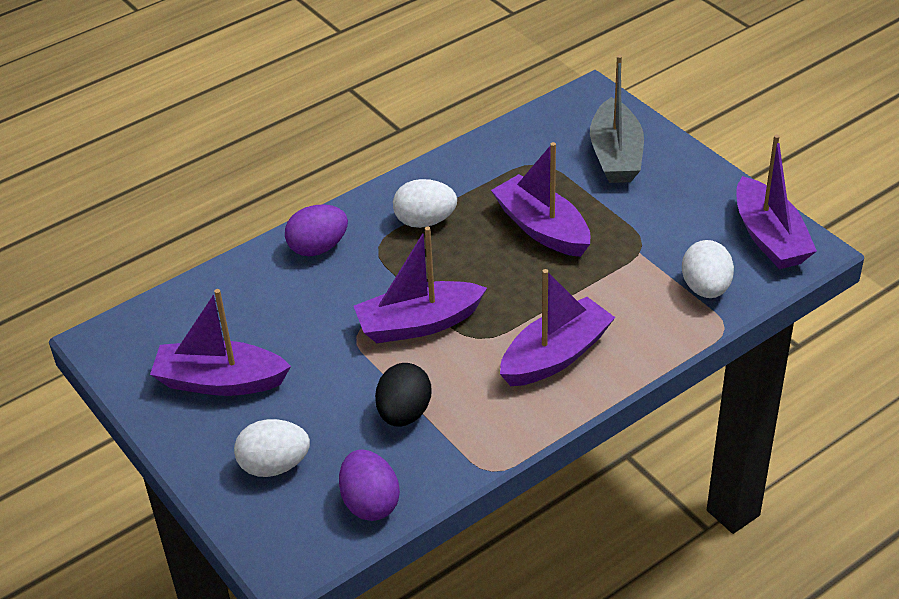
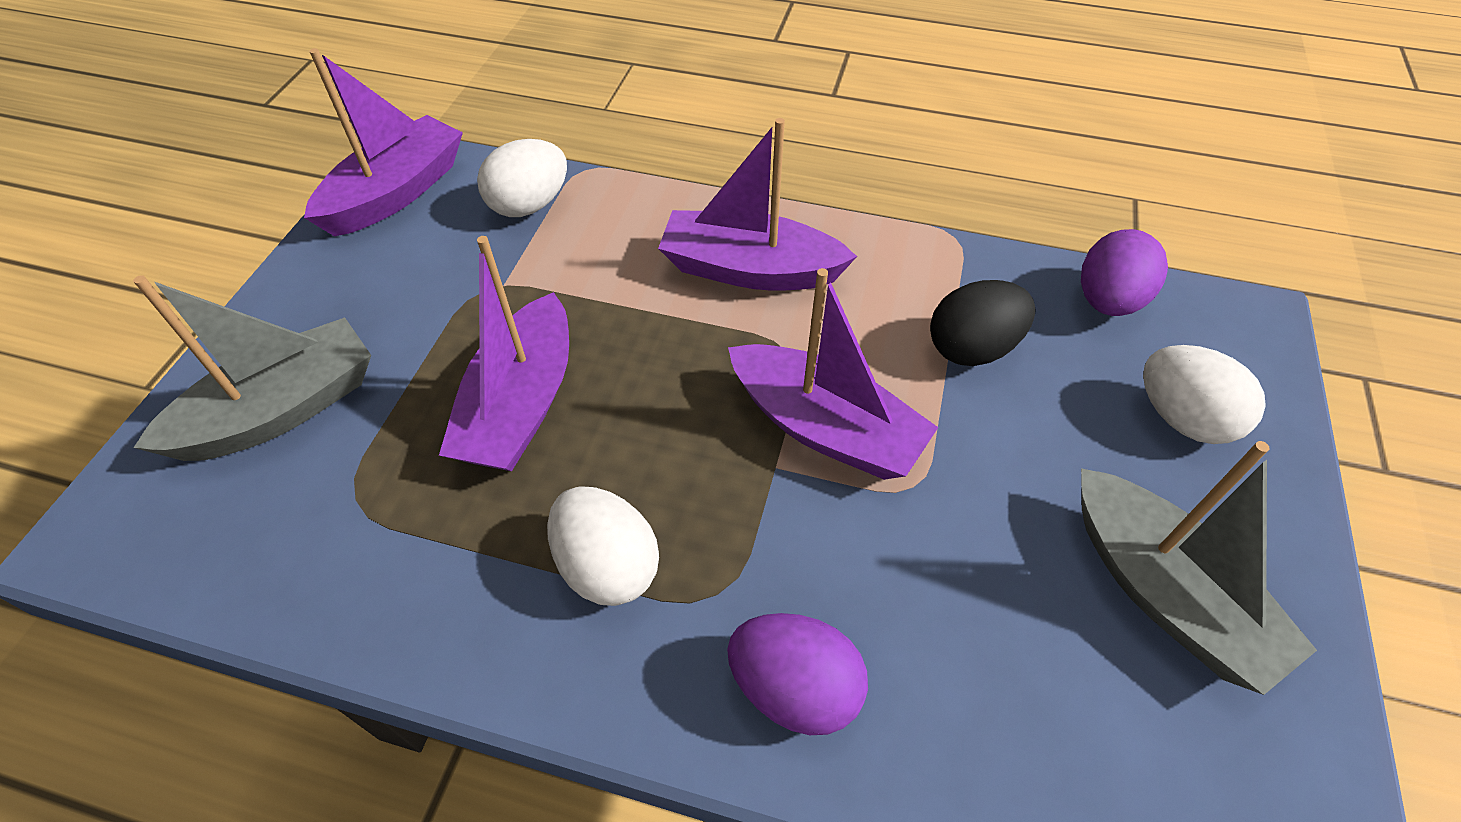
camera: 130 degrees left, 10 degrees up
(220, 381) = (1164, 593): purple boat -> grey boat

